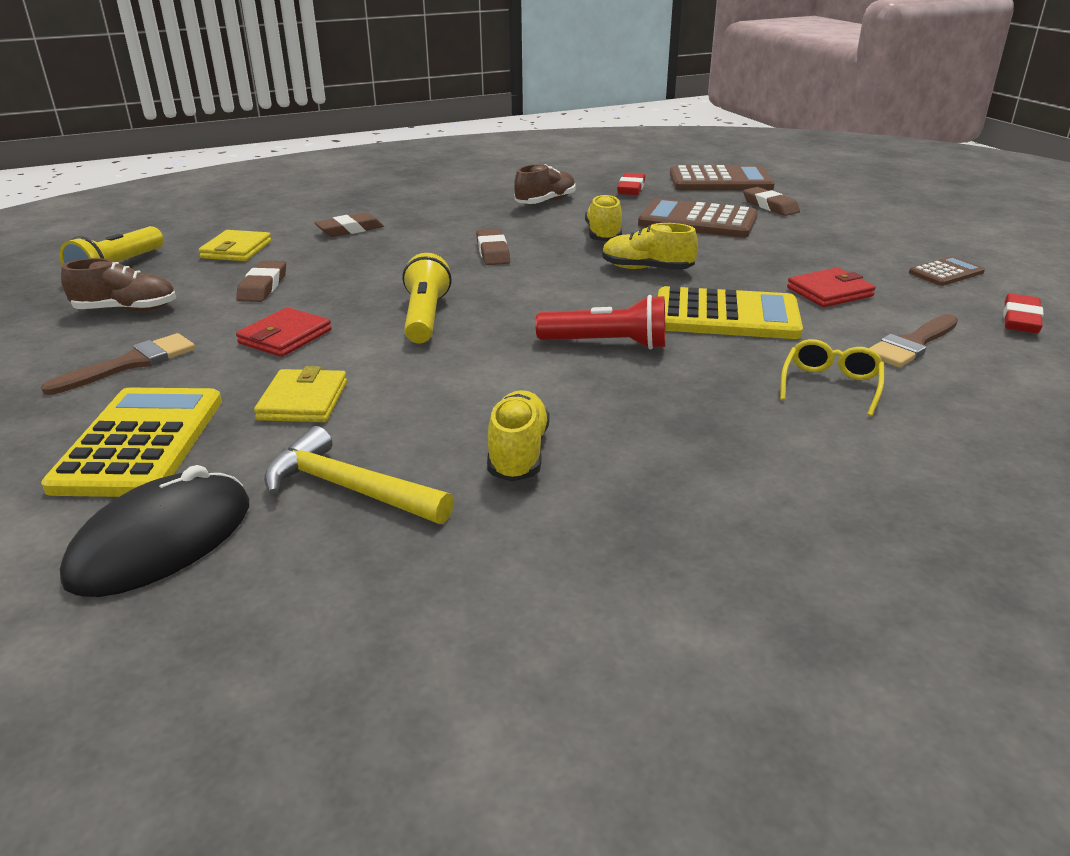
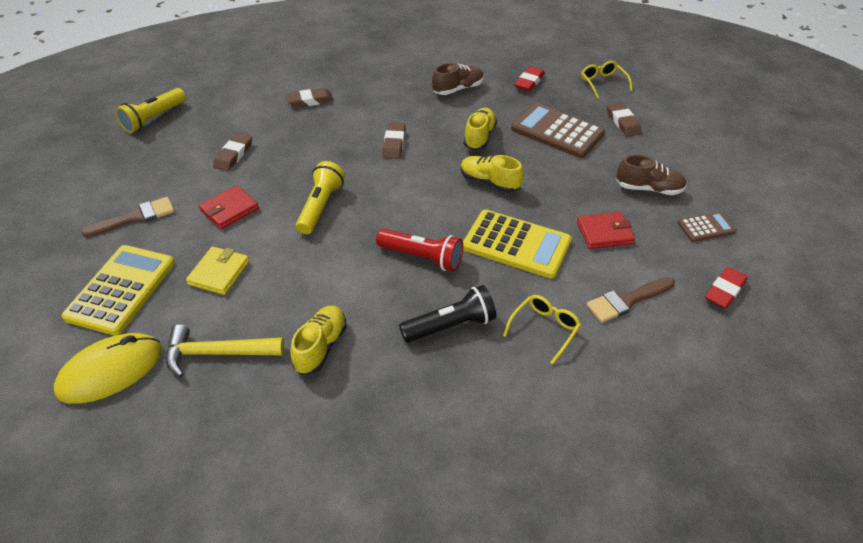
camera: 15 degrees right, 15 degrees up
(126, 309) = (147, 164): brown shoe -> brown shoe (649, 189)
(162, 541) = (110, 370): black mouse -> yellow mouse
(236, 250) = (230, 111): yellow wallet -> none
(348, 488) = (217, 353): yellow hammer -> yellow hammer turned 45 degrees counterclockwise
(698, 402) = (450, 326): none -> black flashlight
(720, 181) = (602, 83): brown calculator -> yellow glasses

